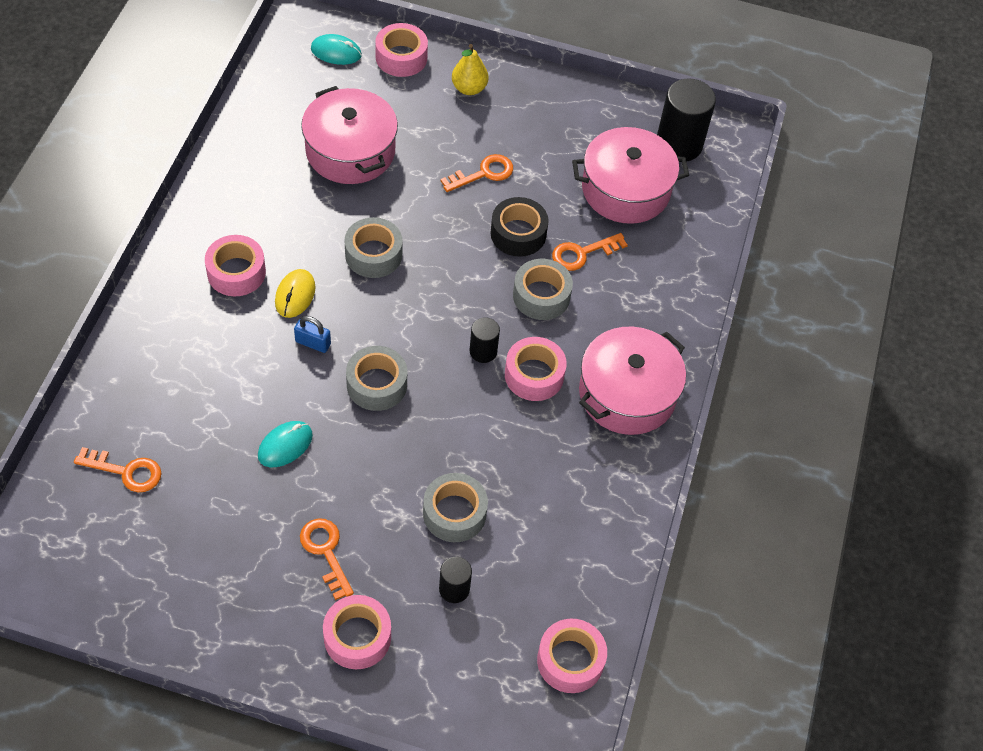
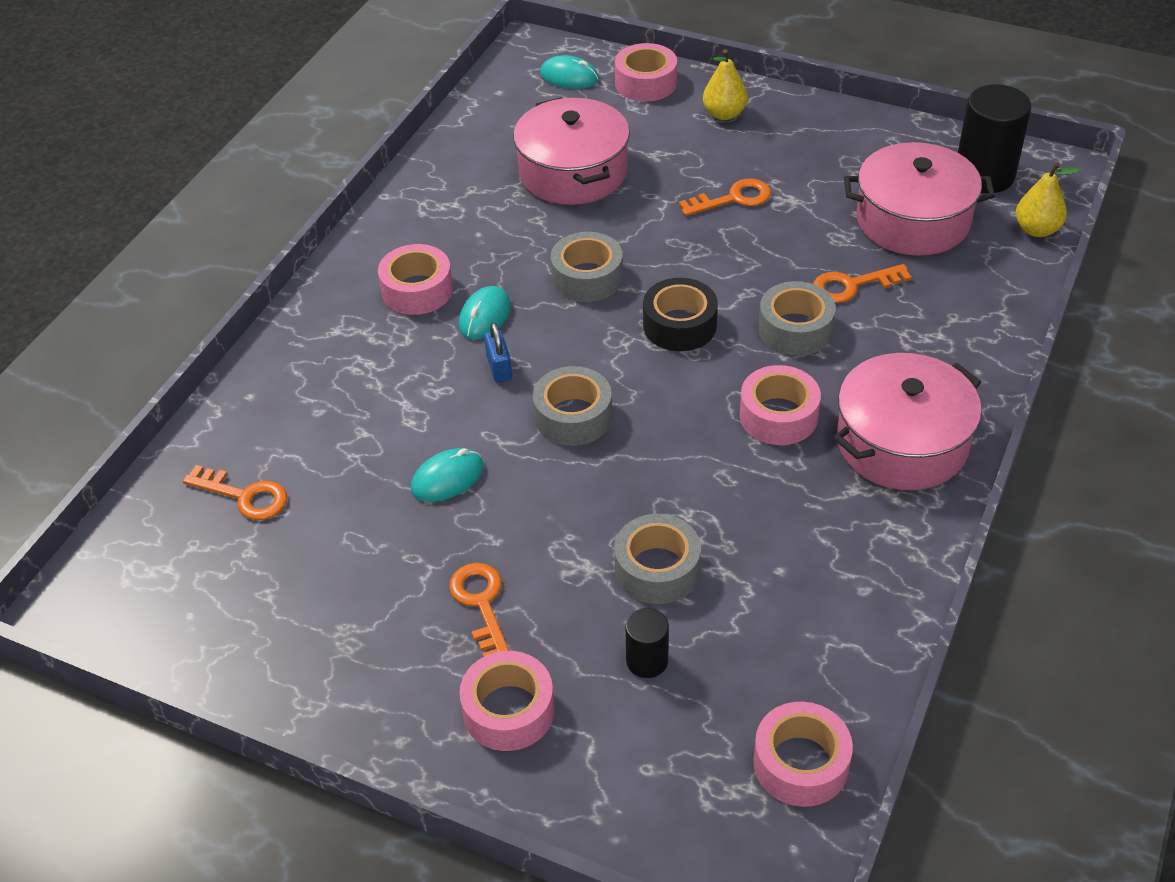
camera: 15 degrees right, 10 degrees down
(295, 295) = (485, 316): yellow mouse -> turquoise mouse
(313, 343) = (499, 368): blue padlock -> blue padlock turned 45 degrees clockwise
(483, 351) = (714, 386): black cylinder -> none
(518, 234) = (771, 262): black tape -> black tape (679, 325)
(720, 195) = (1037, 230): none -> yellow pear

